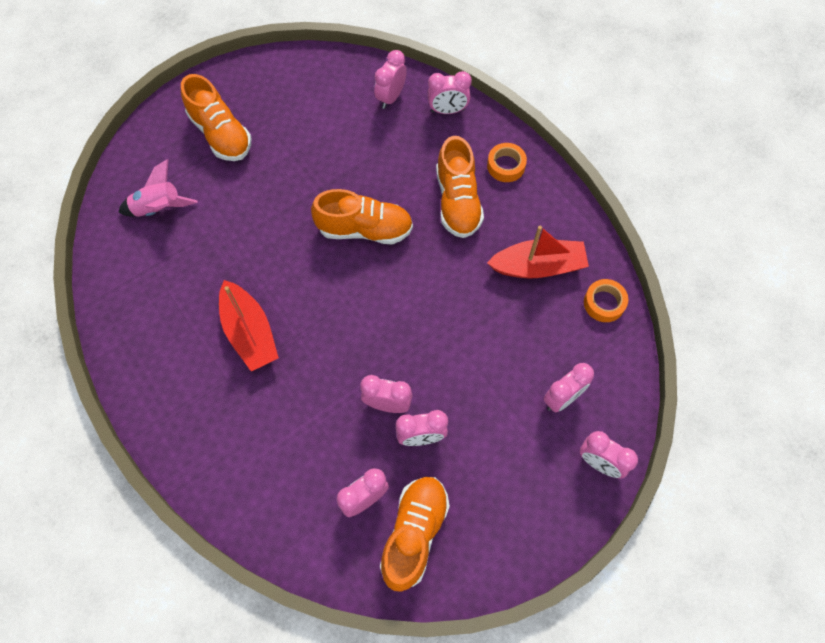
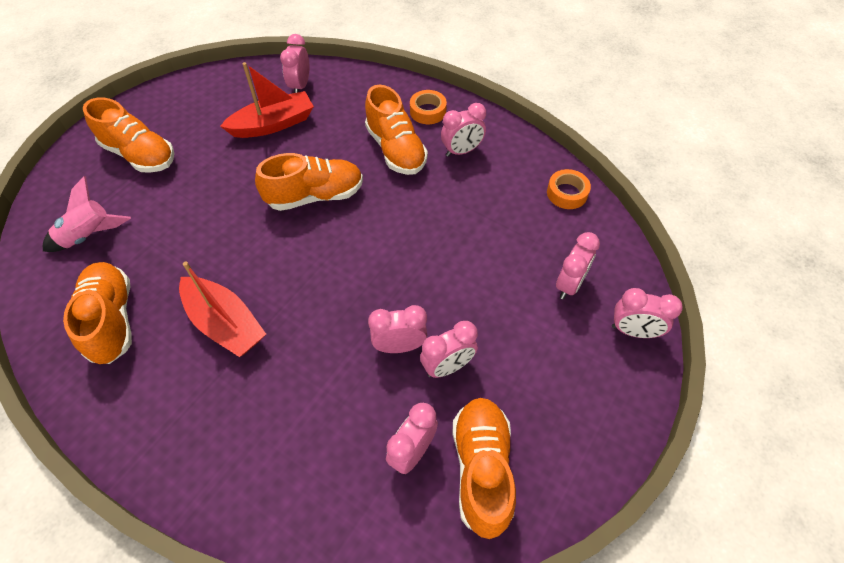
camera: 20 degrees left, 10 degrees down
(160, 298) = (112, 320): none -> orange shoe
(447, 110) = (357, 83): pink clock -> pink clock (461, 151)
(538, 266) = (493, 181): red boat -> red boat (273, 124)

